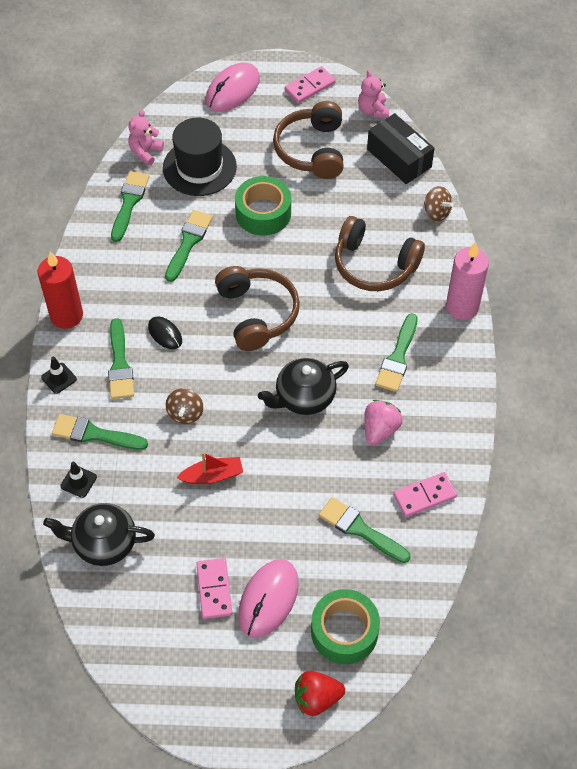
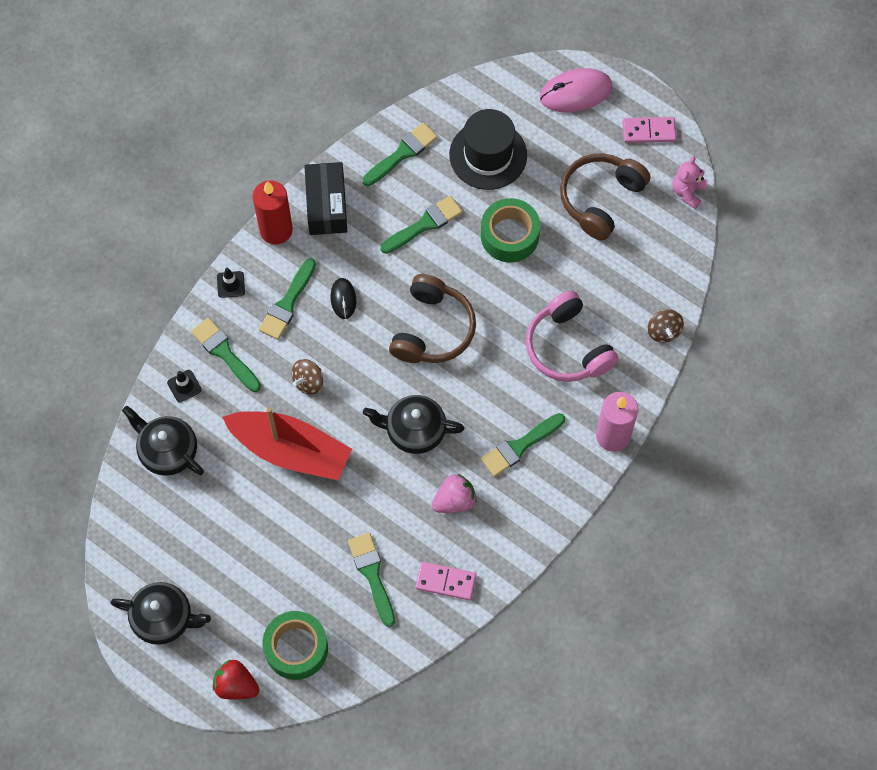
camera: 35 degrees right, 10 degrees up
(145, 152) = (452, 110): pink teddy bear -> none
(208, 685) = (164, 618): none -> black teapot
(212, 475) = (290, 450): red boat -> red boat, size x2.08
(214, 589) = (223, 546): pink domino -> none
(268, 599) = (258, 582): pink mouse -> none
(374, 265) = (567, 347): brown headphones -> pink headphones
(399, 158) = (673, 256): black box -> black box (326, 205)

